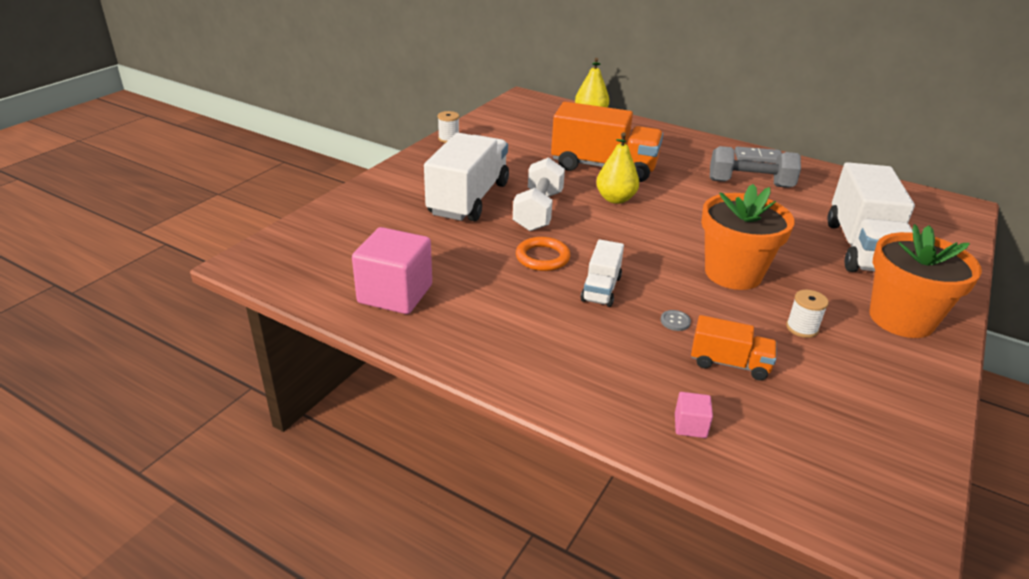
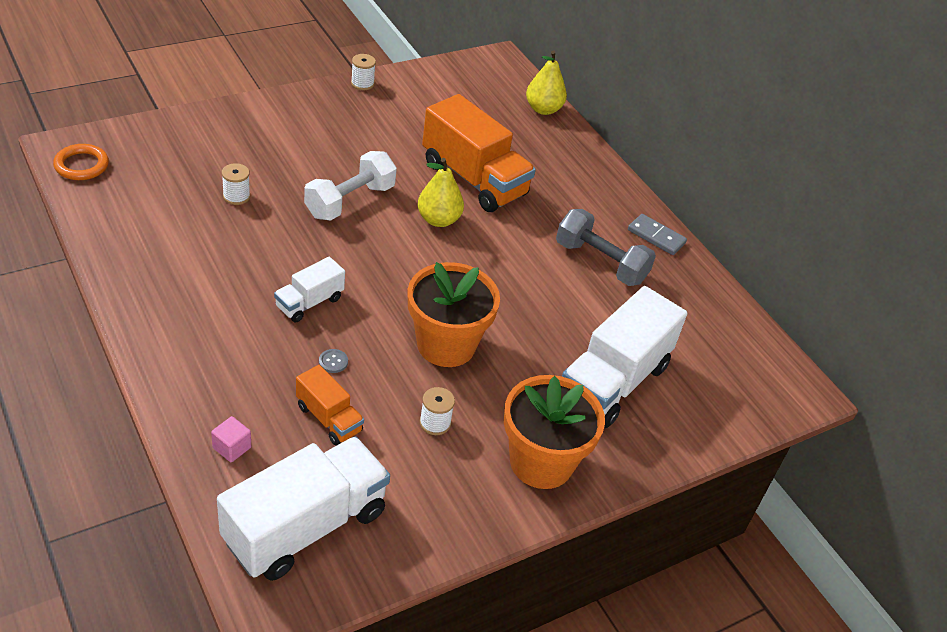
camera: 25 degrees right, 10 degrees up
(395, 294) = (142, 228): pink cube -> none
(447, 240) = (236, 196): none -> white spool
(469, 199) = (303, 161): white truck -> white truck (305, 527)
(542, 257) = (296, 250): orange ring -> orange ring (81, 165)

